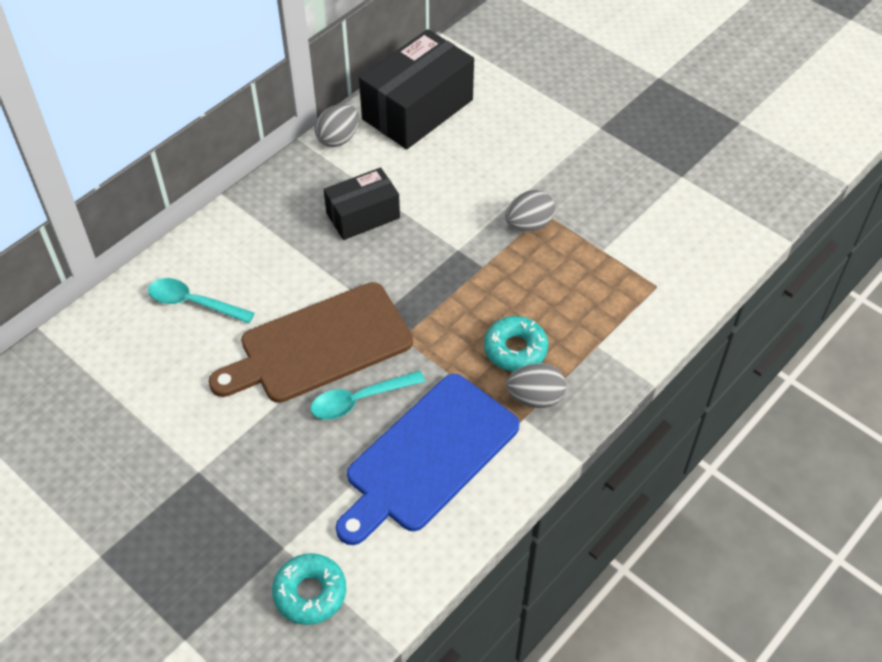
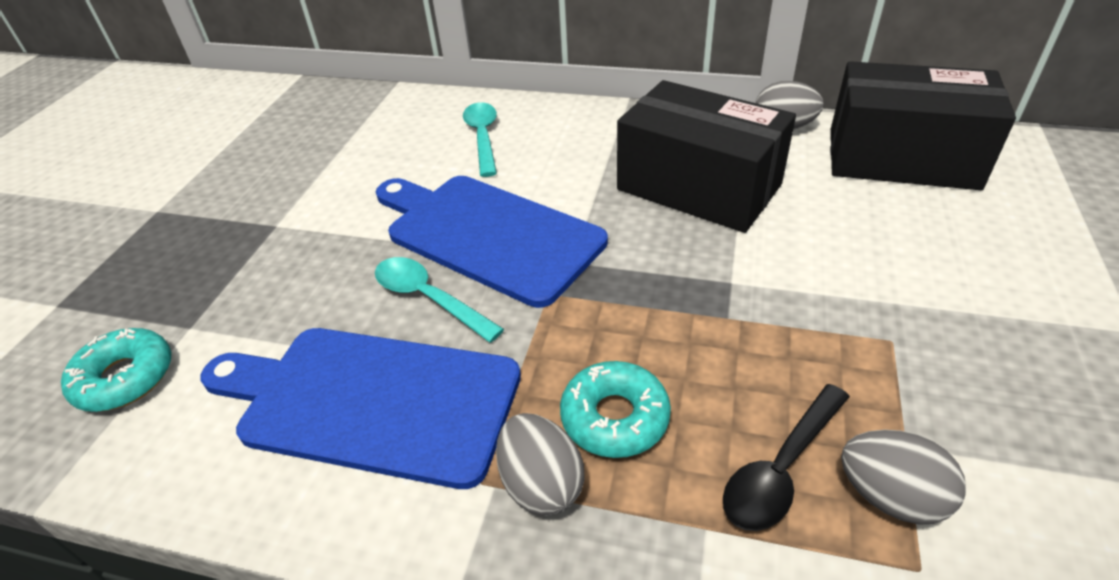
camera: 65 degrees right, 10 degrees down
(319, 345) = (488, 234): brown cutting board -> blue cutting board
(363, 215) = (698, 187): black box -> black box, size x1.65
(529, 225) = (850, 333): grey egg -> grey egg (890, 496)
(585, 301) = (781, 468): none -> black spoon

